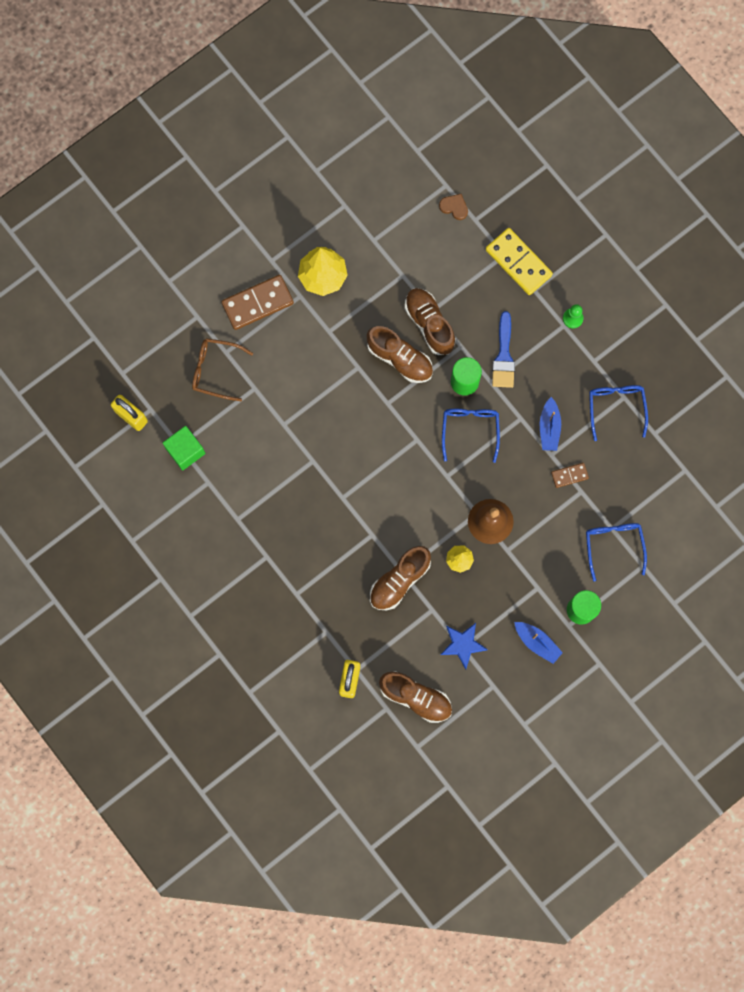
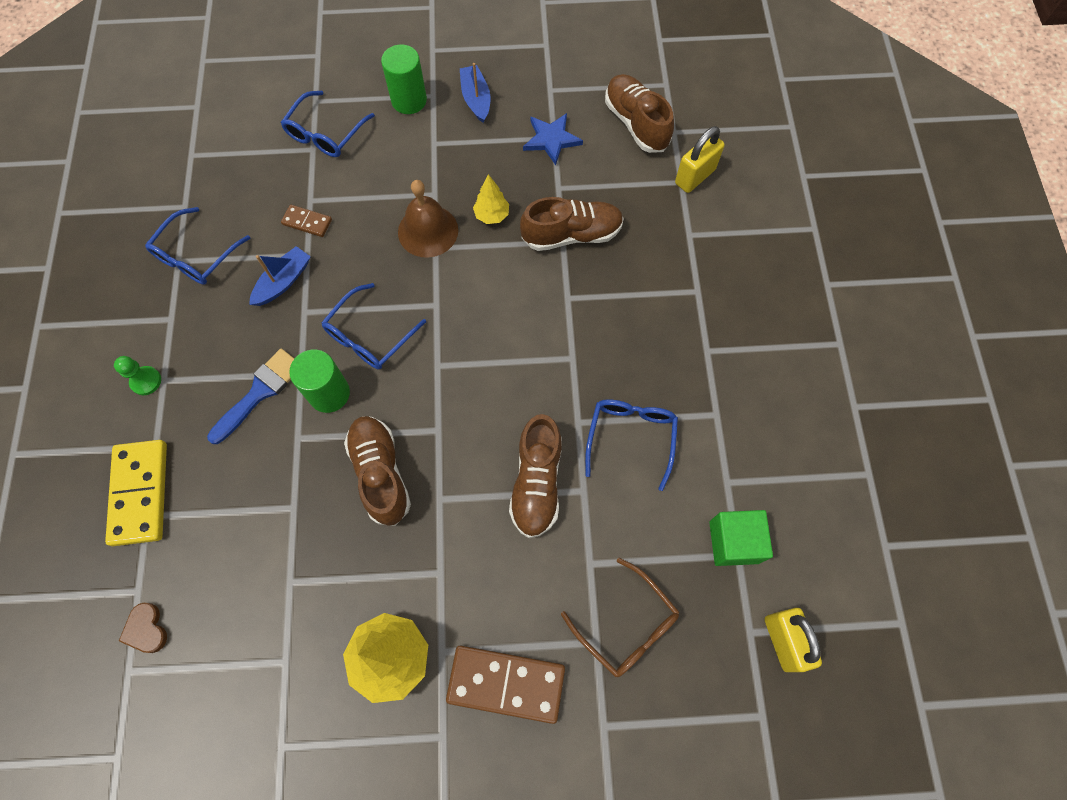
camera: 145 degrees left, 10 degrees down
(277, 472) = (631, 437): none -> blue glasses
(429, 324) = (310, 492): brown shoe -> brown shoe (537, 483)

